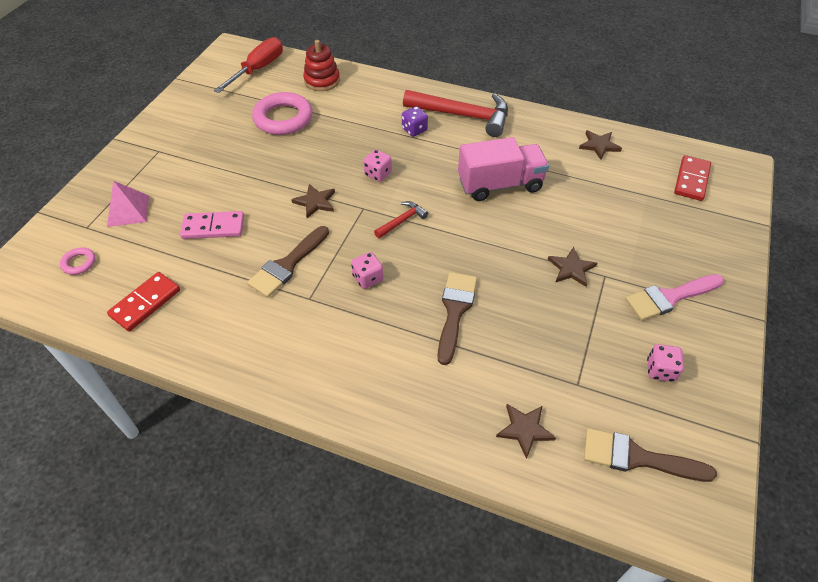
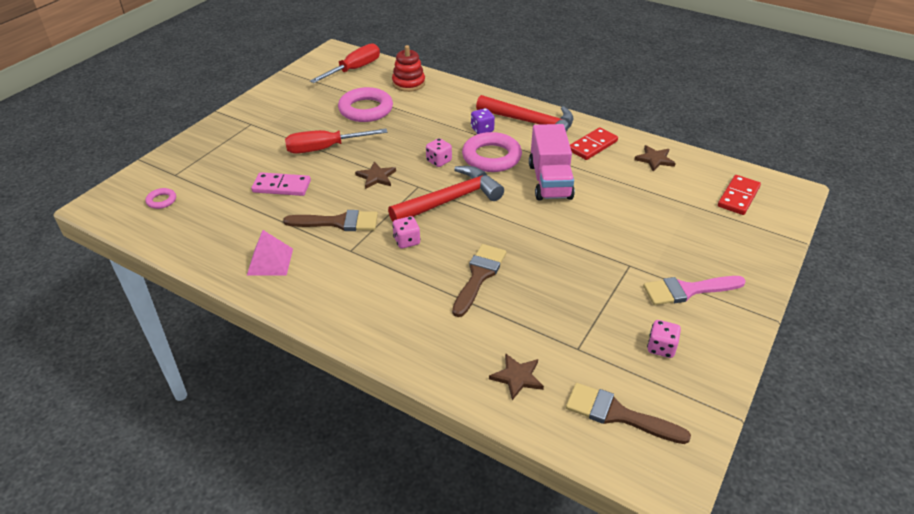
camera: 10 degrees right, 10 degrees down
(128, 210) = (213, 166): pink pyramid -> pink pyramid (270, 261)
(145, 303) = (208, 237): red domino -> red domino (592, 146)
(250, 173) = (325, 148): none -> red screwdriver
(287, 265) = (338, 222): brown brush -> brown brush turned 135 degrees counterclockwise
(402, 221) = (450, 200): red hammer -> red hammer, size x2.14
(432, 162) = (491, 157): none -> pink ring
(500, 185) = (549, 181): pink truck -> pink truck turned 90 degrees clockwise
(571, 268) = (598, 255): brown star -> none

